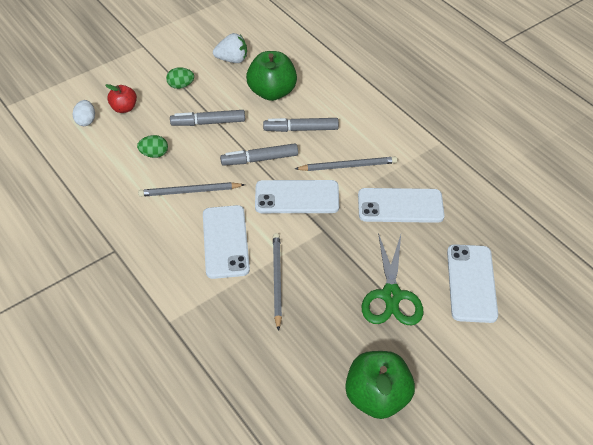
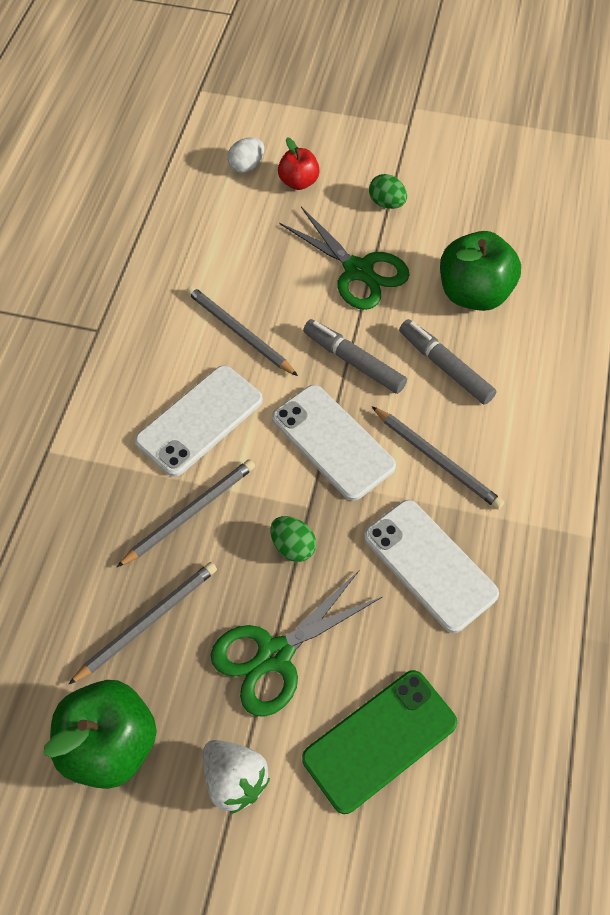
camera: 50 degrees right, 10 degrees up
(154, 154) = (260, 260): green egg -> green egg (293, 546)
(208, 122) = (358, 271): grey marker -> green scissors
(232, 60) = (482, 217): white strawberry -> white strawberry (235, 779)
(322, 338) = (147, 622): none -> grey pencil
(471, 283) = (379, 740): white phone -> green phone

